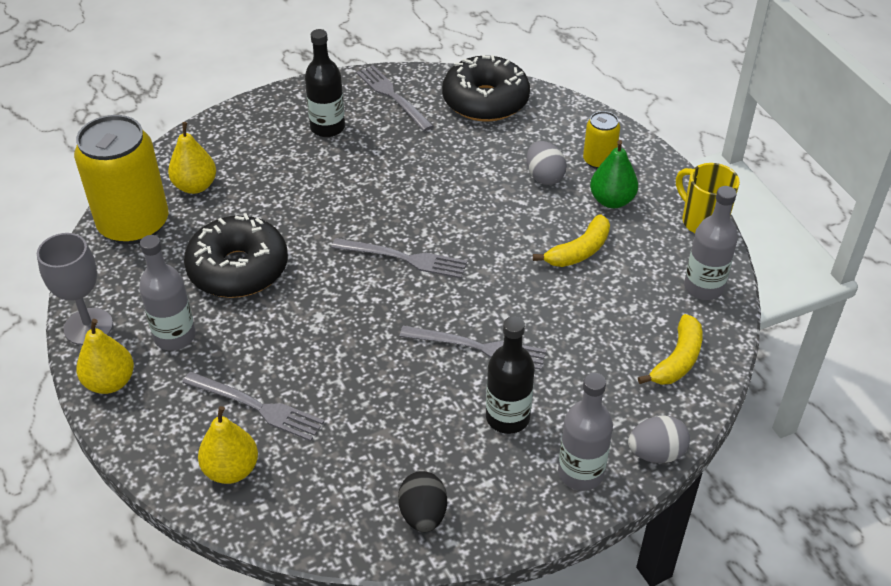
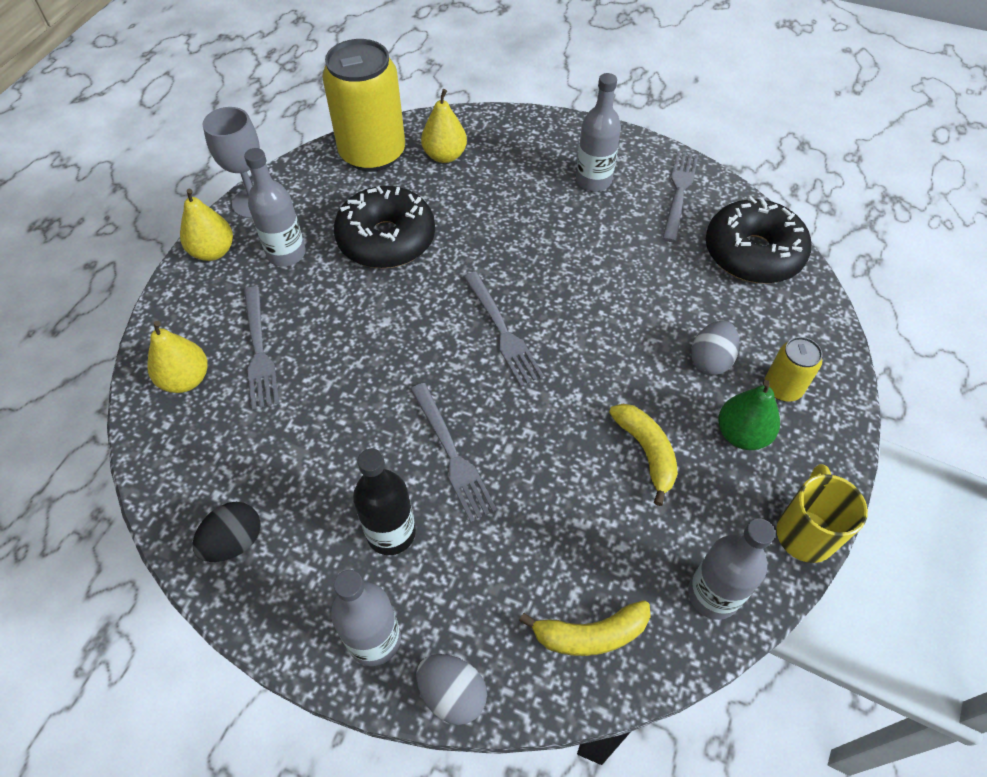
camera: 50 degrees right, 10 degrees up
(327, 128) = (593, 180): black bottle -> grey bottle
(579, 251) = (646, 452): yellow banana -> yellow banana turned 120 degrees counterclockwise

